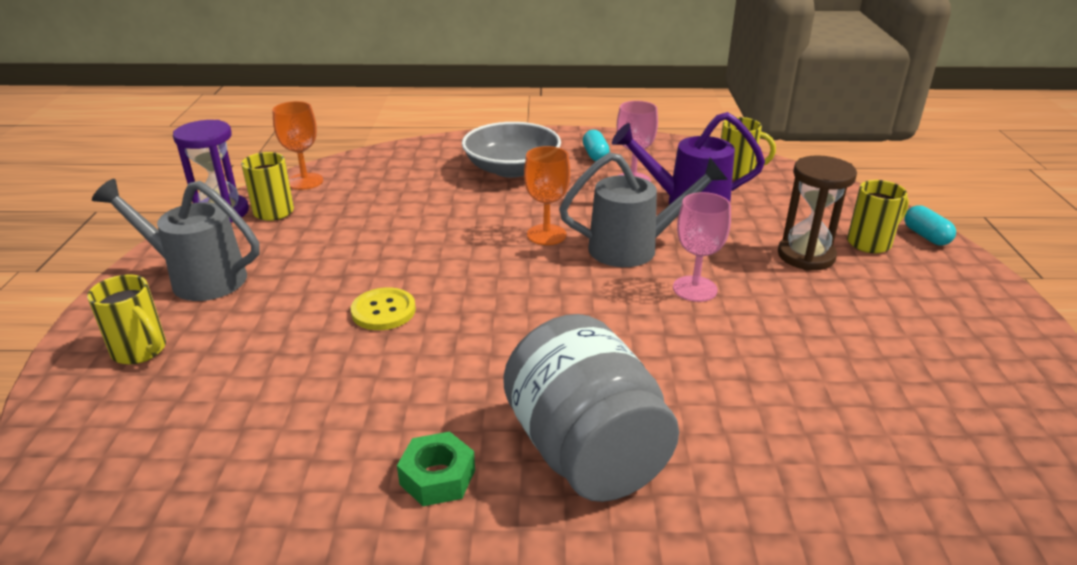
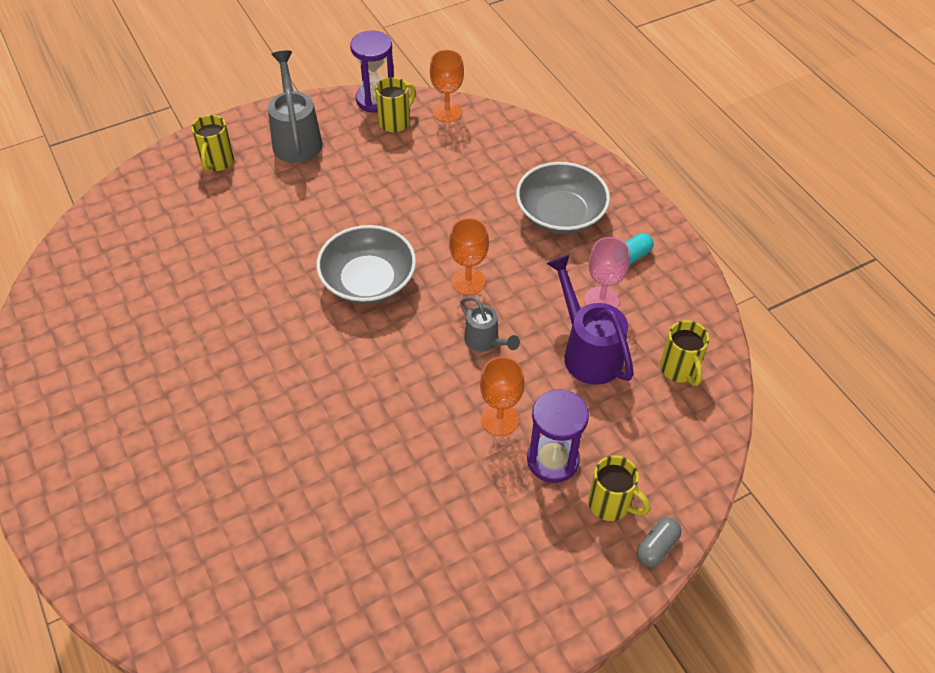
camera: 60 degrees right, 20 degrees up
(383, 311) = (316, 242): yellow button -> none
(437, 477) = (185, 342): green nut -> none
(483, 292) = (368, 281): none -> grey bowl
(586, 451) = (237, 400): grey jar -> none
(634, 248) = (485, 341): grey watering can -> grey watering can, size x0.59
(695, 289) = (450, 399): pink goblet -> none
(739, 269) = (499, 419): none -> orange goblet
(806, 256) = (552, 460): brown hourglass -> purple hourglass
(926, 236) = (657, 547): turquoise capsule -> grey capsule

